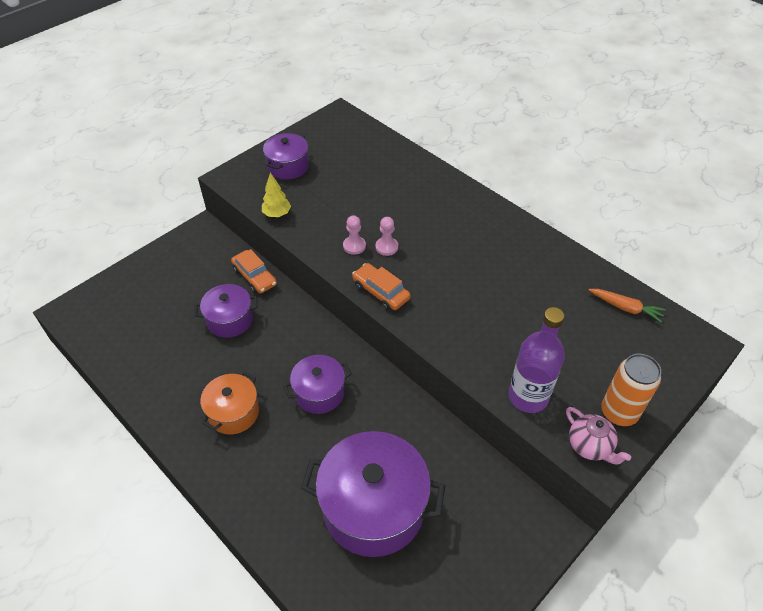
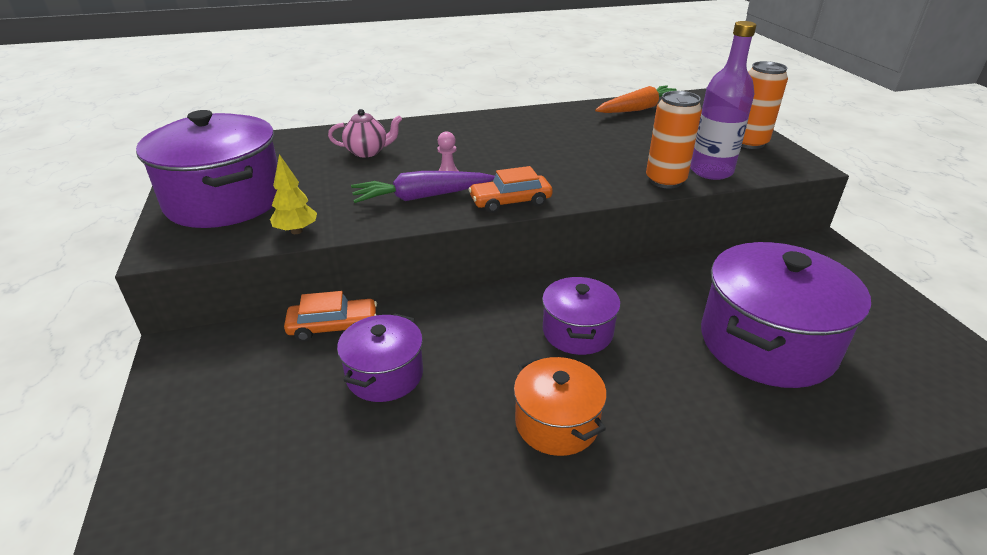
camera: 60 degrees left, 15 degrees down
(288, 166) = (225, 200): purple pot -> purple pot, size x1.80
(354, 246) = (422, 197): pink pawn -> purple carrot
(484, 370) = (665, 181): none -> orange can
(590, 446) = (781, 163): pink teapot -> pink teapot (368, 152)
(625, 308) = (638, 109): orange carrot -> orange carrot, size x1.51

